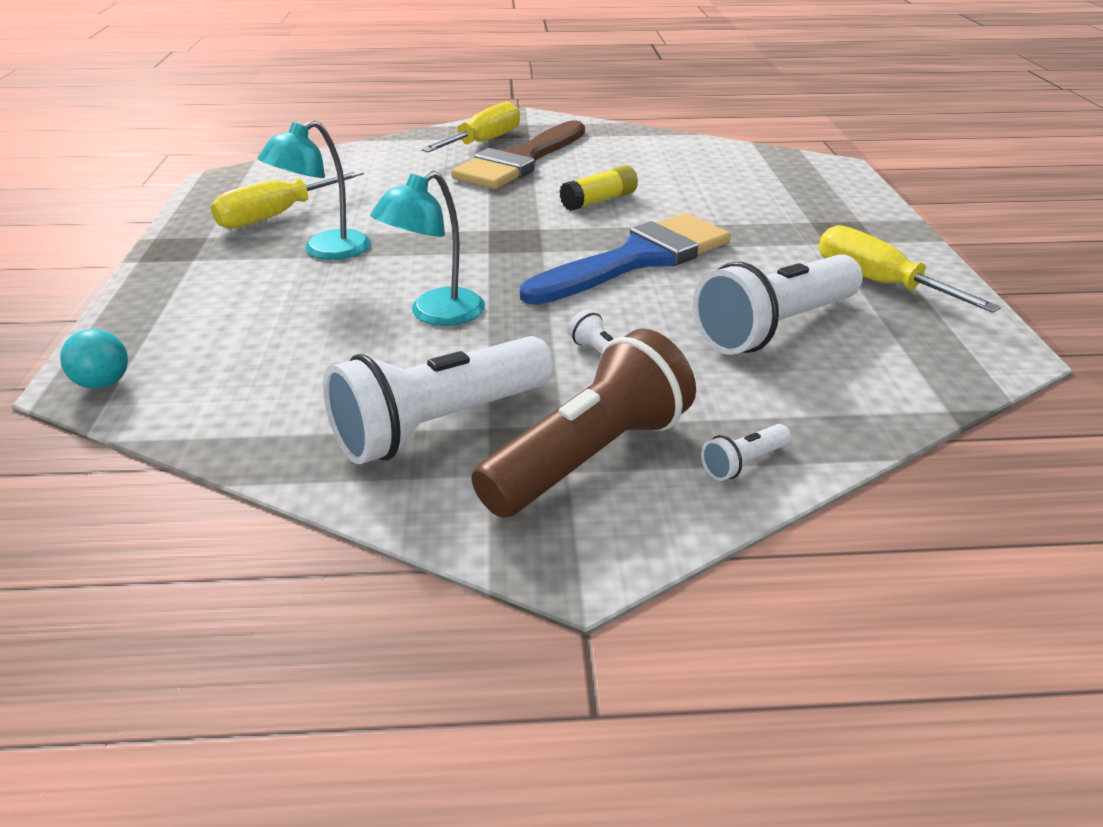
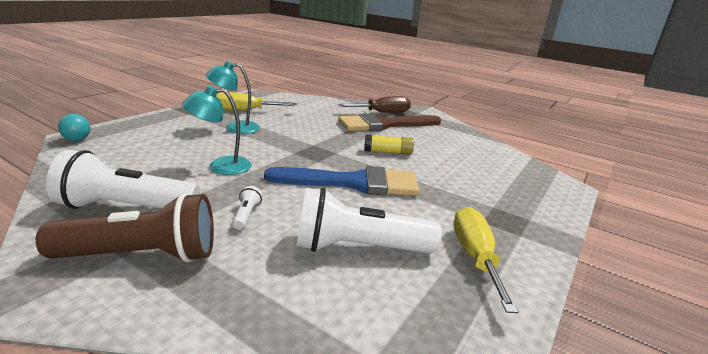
camera: 35 degrees right, 10 degrees down
(483, 142) = (383, 113): yellow screwdriver -> brown screwdriver
(743, 463) = (195, 306): white flashlight -> none

